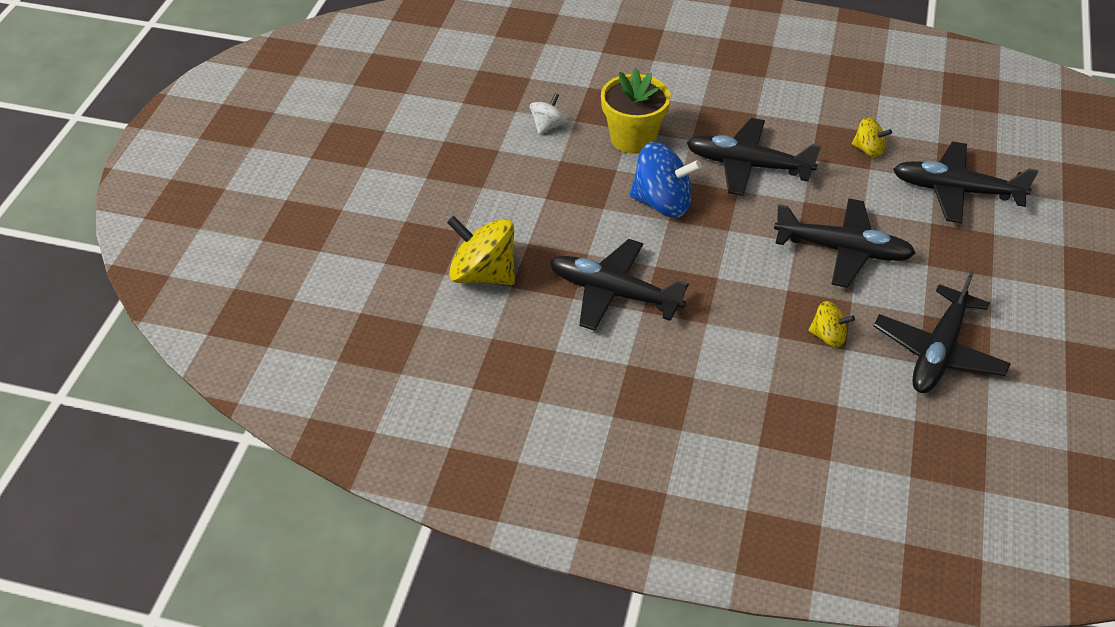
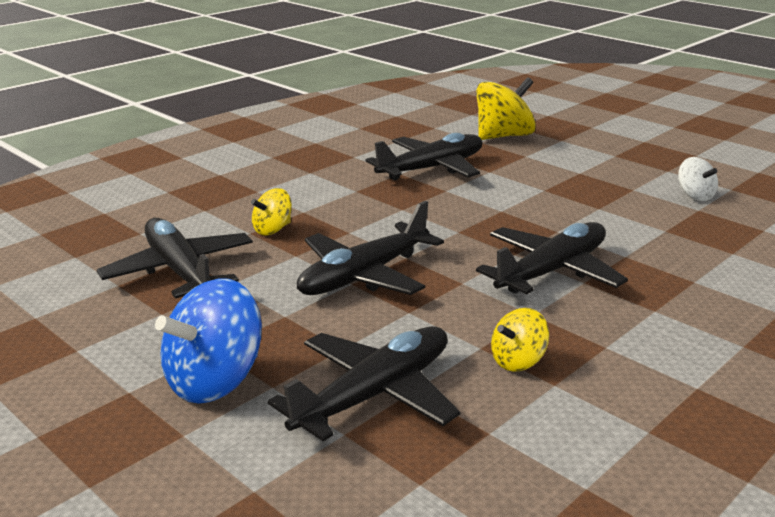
camera: 120 degrees right, 20 degrees down
(633, 139) = (646, 227): yellow flower pot -> none
(662, 203) = (527, 213): blue spinning top -> blue spinning top (215, 381)

